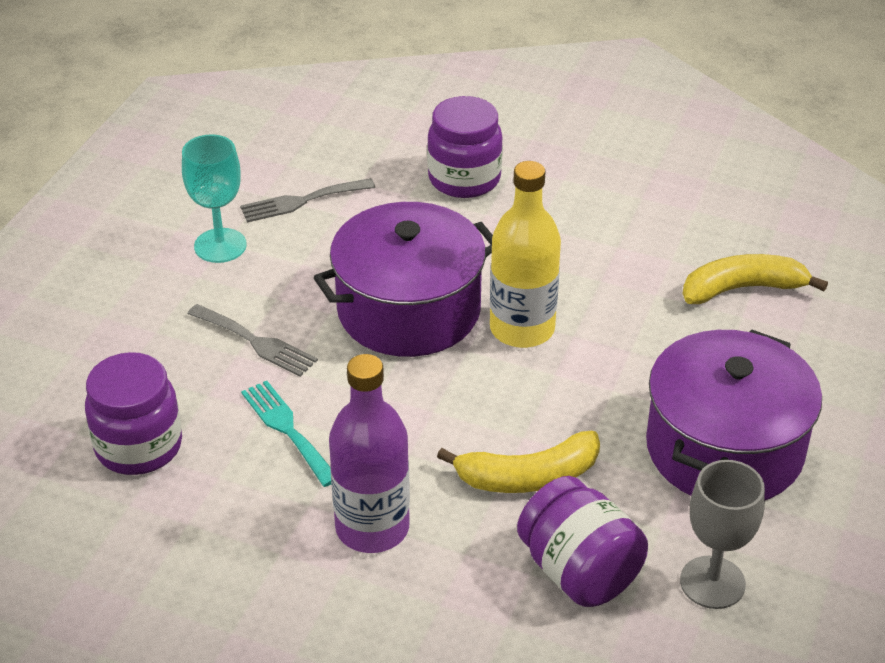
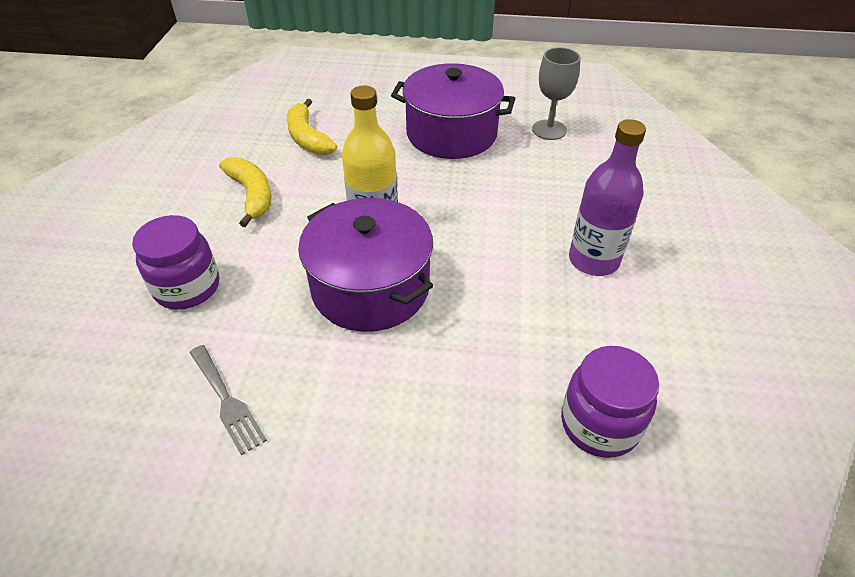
camera: 105 degrees left, 5 degrees up
(220, 245) = (309, 453): turquoise goblet -> none
(256, 342) = (441, 378): grey fork -> none
(287, 429) = (530, 328): turquoise fork -> none
(528, 476) = (511, 201): yellow banana -> yellow banana (251, 195)
(579, 571) = (571, 172): purple jar -> none

